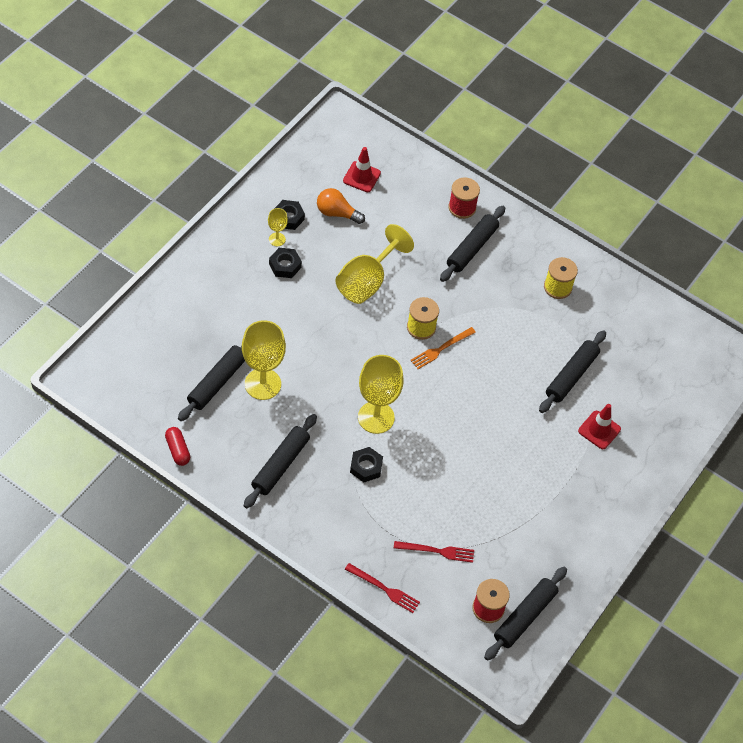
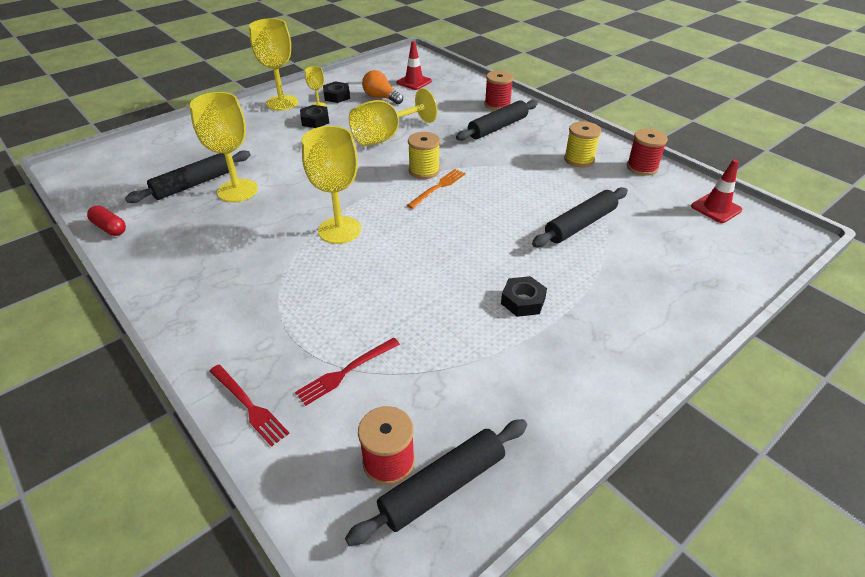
camera: 20 degrees right, 15 degrees down
(178, 450) = (110, 228): red capsule -> red capsule turned 45 degrees counterclockwise
(235, 239) = (282, 103): none -> yellow goblet
(280, 465) = (207, 255): black rolling pin -> none
(366, 467) = (303, 270): black nut -> black nut (523, 301)
(437, 551) = (346, 372): red fork -> red fork turned 120 degrees clockwise
(441, 349) = (438, 187): orange fork -> orange fork turned 150 degrees clockwise
(599, 430) = (607, 276): red traffic cone -> red traffic cone (716, 208)
(615, 290) = (642, 167): none -> red spool

